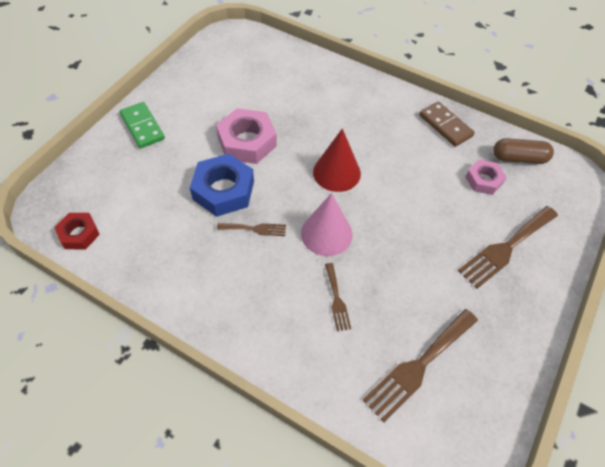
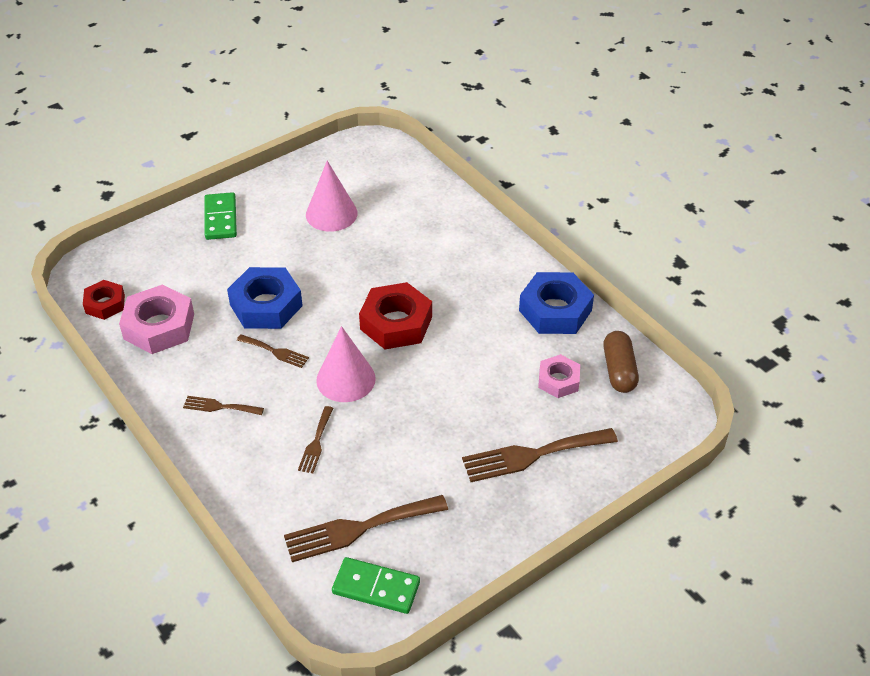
camera: 25 degrees right, 10 degrees down
(232, 98) = (331, 214): none -> pink cone
(236, 296) = (219, 406): none -> brown fork
(247, 142) = (319, 264): pink nut -> pink nut (159, 326)
(336, 172) = (396, 323): red cone -> red nut
(445, 126) = (555, 310): brown domino -> blue nut
(466, 416) = (376, 587): none -> green domino
(519, 158) = (619, 370): brown capsule -> brown capsule turned 60 degrees clockwise

